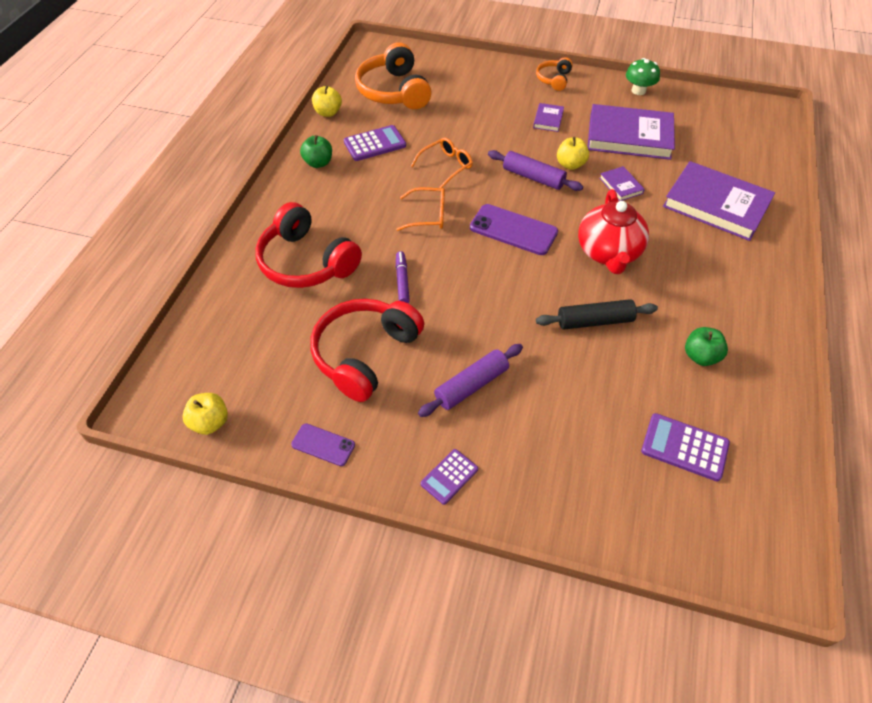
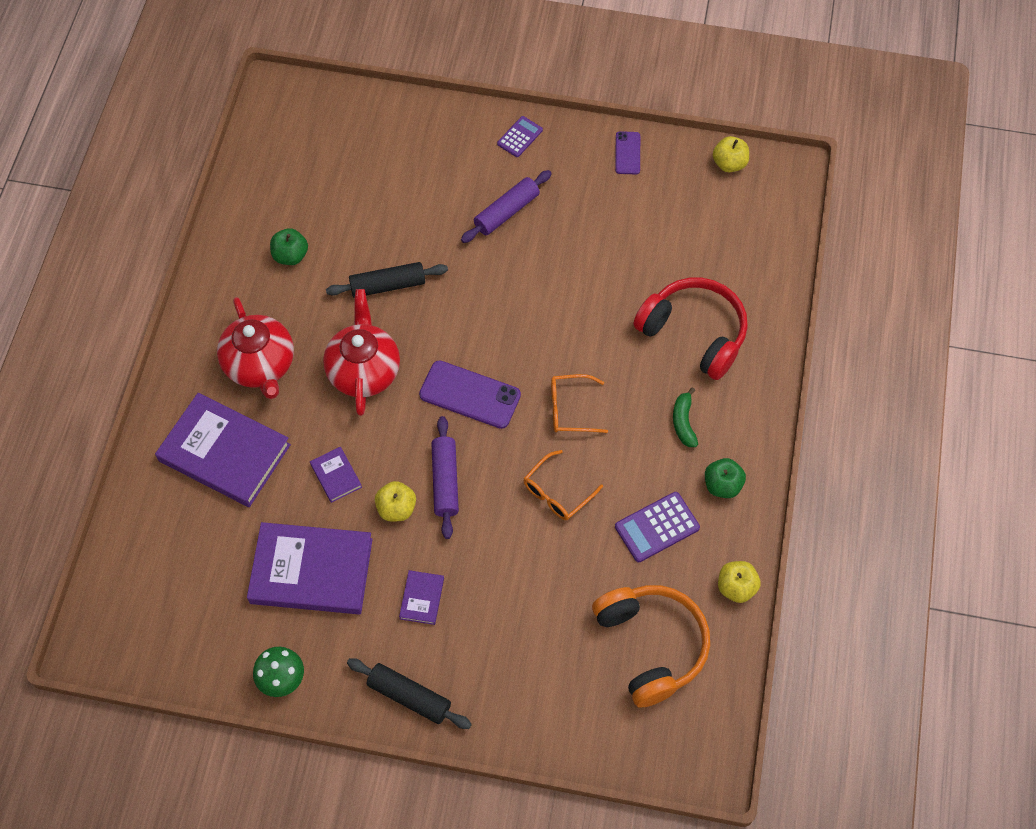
camera: 175 degrees right, 10 degrees up
(323, 445) = (627, 153): purple phone -> purple phone turned 75 degrees clockwise
(336, 201) = (683, 422): none -> green banana
(365, 354) = (609, 234): red headphones -> none
(402, 281) = (586, 317): purple marker -> none
(533, 177) = (445, 481): purple rolling pin -> purple rolling pin turned 60 degrees clockwise
(554, 79) = (409, 697): orange headphones -> black rolling pin
(684, 447) = (324, 173): purple calculator -> none
(704, 263) = (260, 365): none -> red teapot

